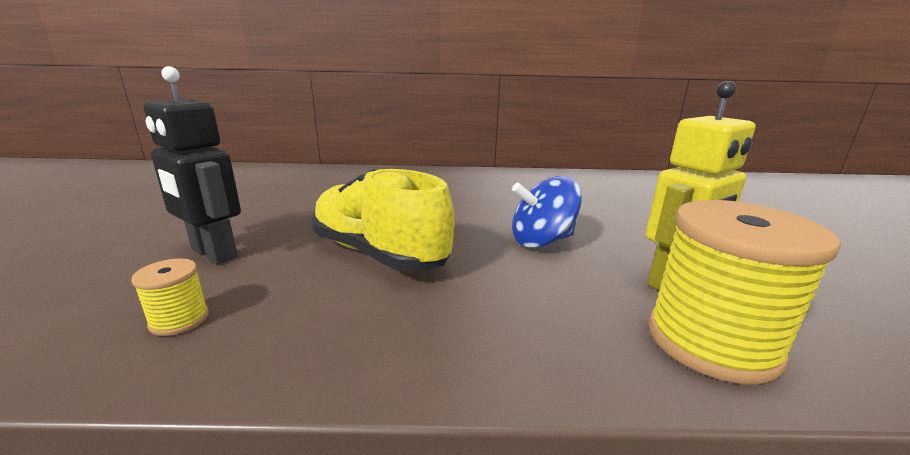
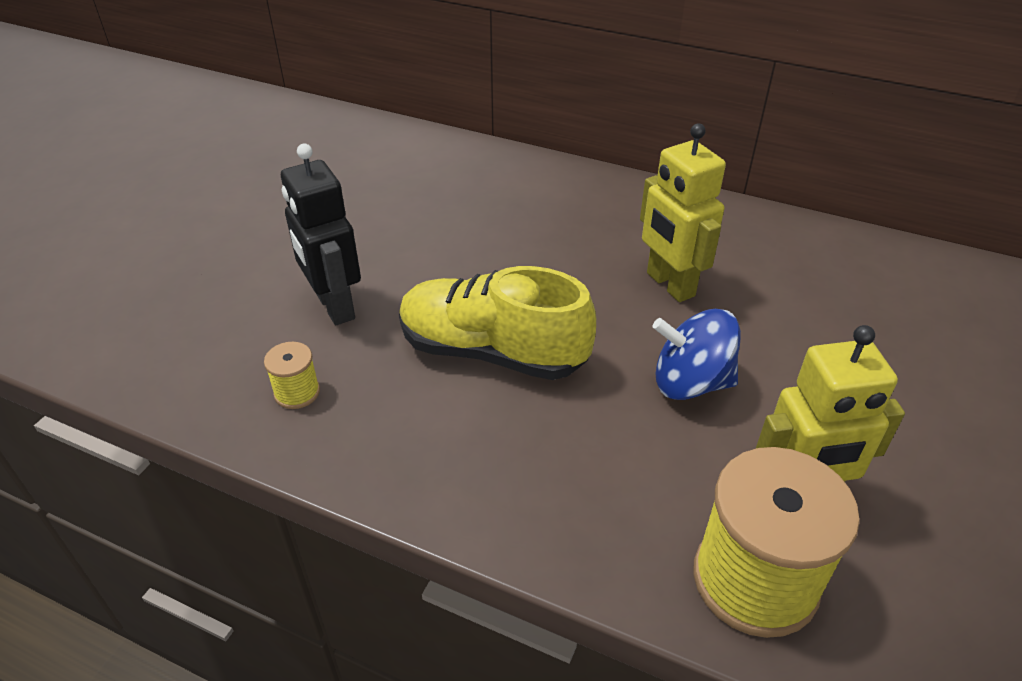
camera: 25 degrees right, 20 degrees up
(379, 253) = (492, 352): yellow shoe -> yellow shoe turned 45 degrees counterclockwise
(485, 202) = (669, 285): none -> yellow robot

